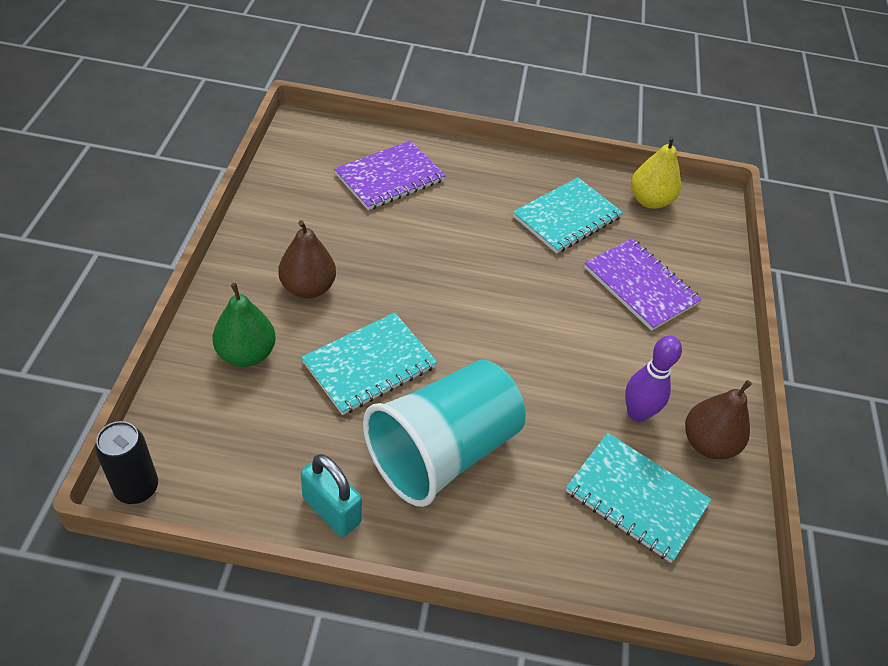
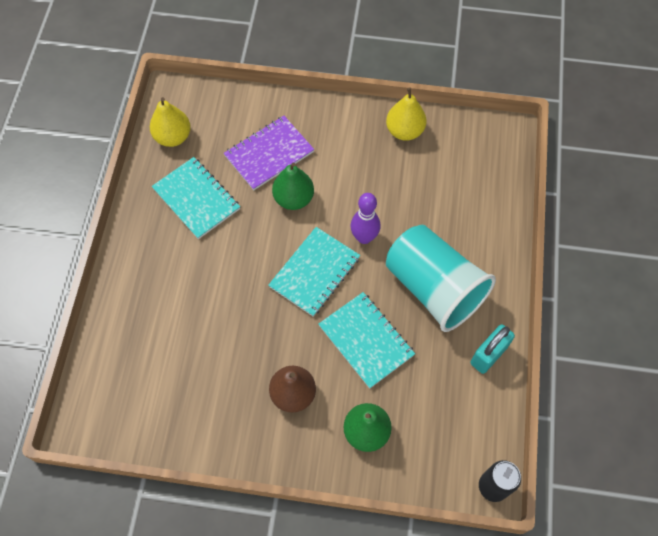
camera: 85 degrees left, 15 degrees up
(390, 177) = (152, 339): purple notebook -> none
(576, 306) = (293, 199): none -> green pear
(636, 498) = (450, 176): turquoise notebook -> turquoise notebook (315, 272)
(637, 413) = (386, 168): purple bowling pin -> purple bowling pin (364, 237)
(708, 443) = (404, 131): brown pear -> yellow pear

